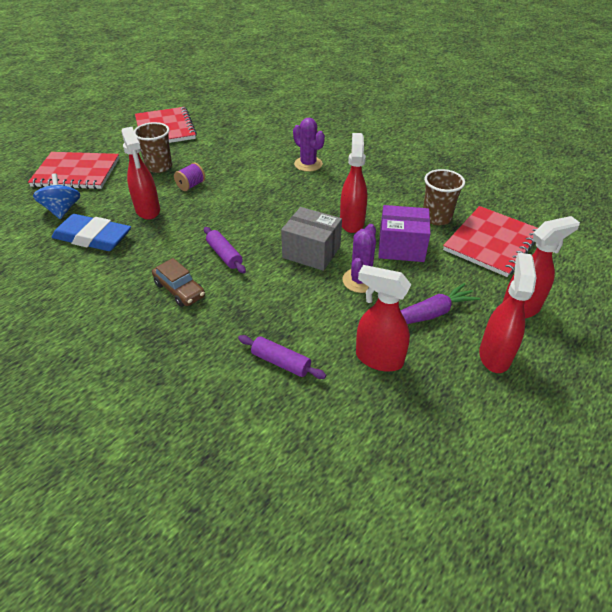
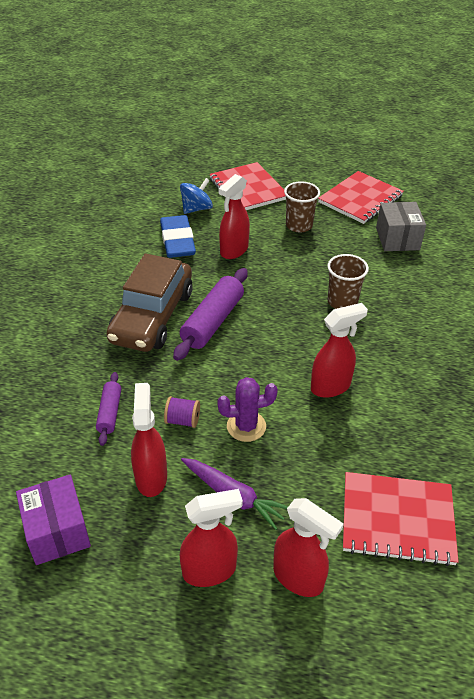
camera: 60 degrees right, 0 degrees up
(179, 290) = (152, 316): brown car -> brown car, size x2.11
(191, 185) = (290, 257): purple spool -> purple spool (183, 420)
(224, 255) = (213, 321): purple rolling pin -> purple rolling pin, size x1.78
(308, 164) = (400, 315): purple cactus -> none
(311, 252) = (260, 375): grey box -> grey box (397, 239)
(401, 247) = (323, 440): purple box -> purple box (57, 531)
(436, 218) = (401, 454): brown cup -> brown cup (342, 302)

